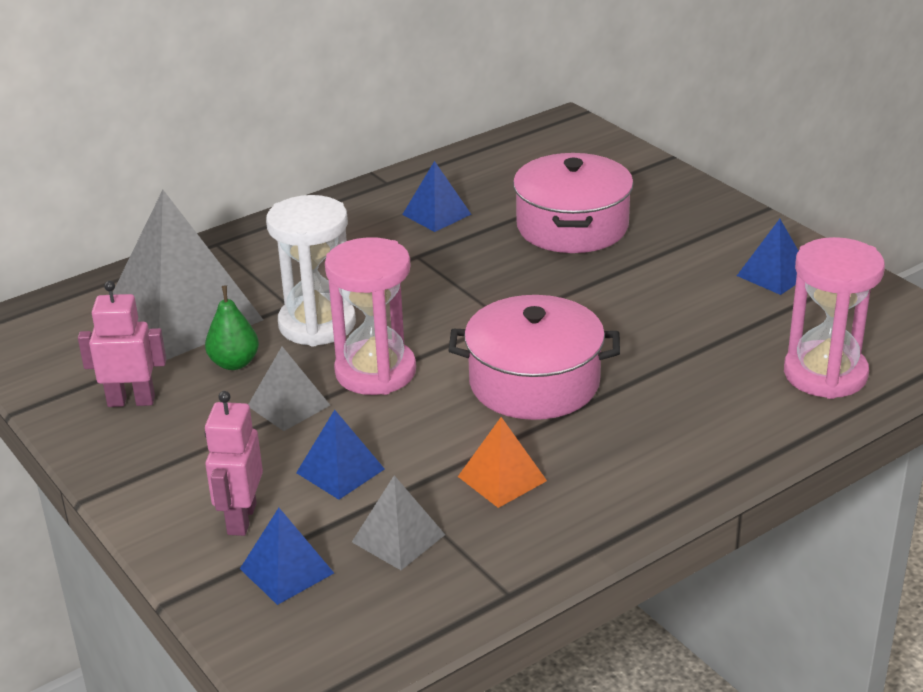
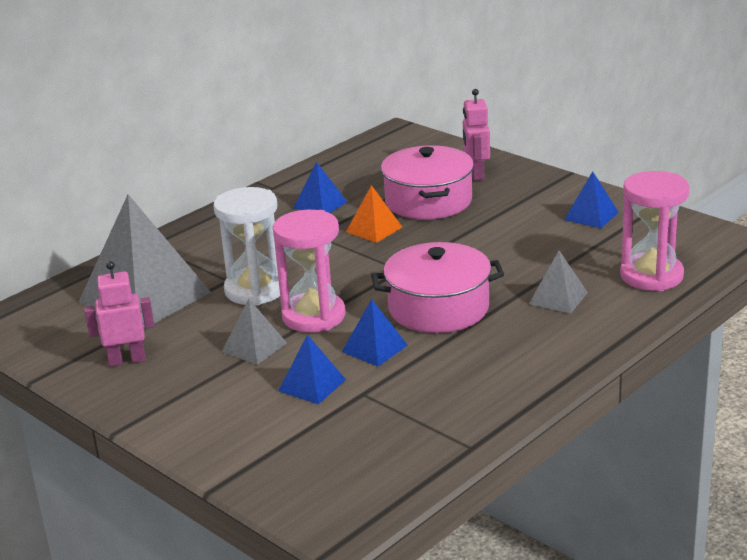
camera: 10 degrees left, 5 degrees down
(234, 363) = (199, 324): green pear -> none
(241, 519) = (247, 427): pink robot -> pink robot (476, 174)
(286, 571) = (296, 456): blue pyramid -> blue pyramid (374, 348)
(398, 538) = (374, 423): grey pyramid -> grey pyramid (558, 298)
(502, 478) = (438, 374): orange pyramid -> orange pyramid (374, 229)

